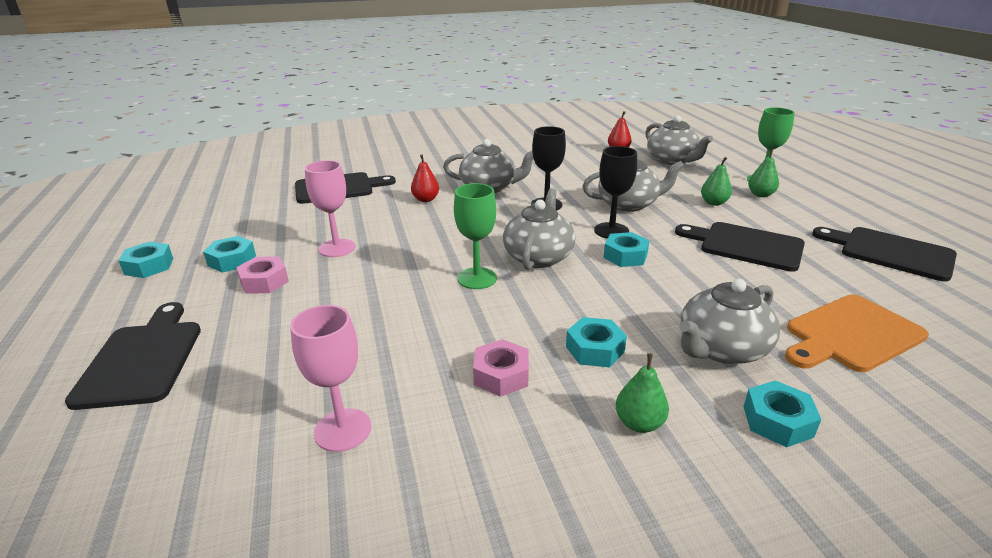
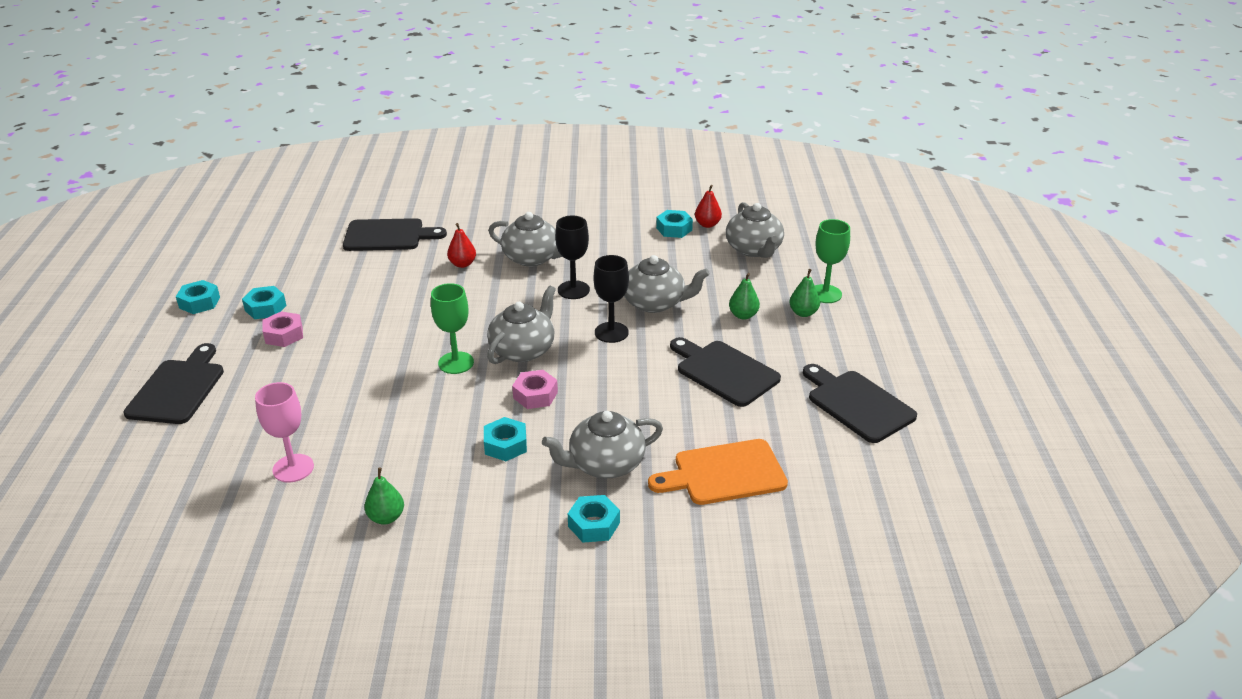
camera: 15 degrees right, 5 degrees up
(337, 248) = (355, 309): pink goblet -> none
(501, 375) = (421, 451): pink nut -> pink nut (535, 395)
(625, 256) = (601, 363): turquoise nut -> turquoise nut (674, 229)
(639, 423) = (494, 505): green pear -> green pear (386, 517)

